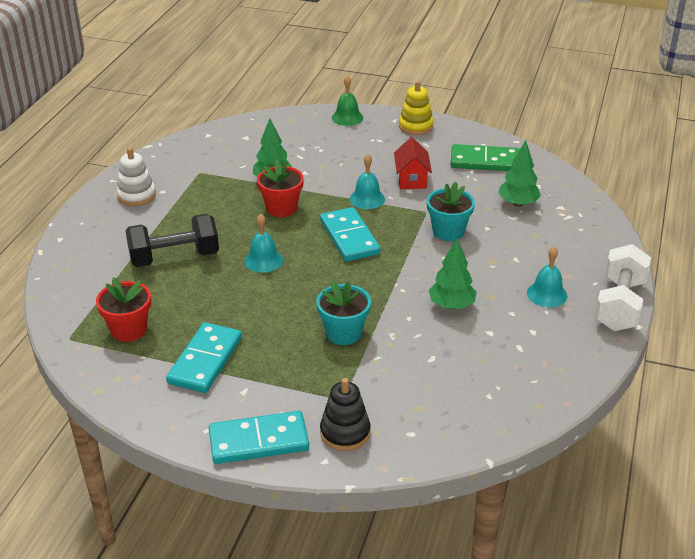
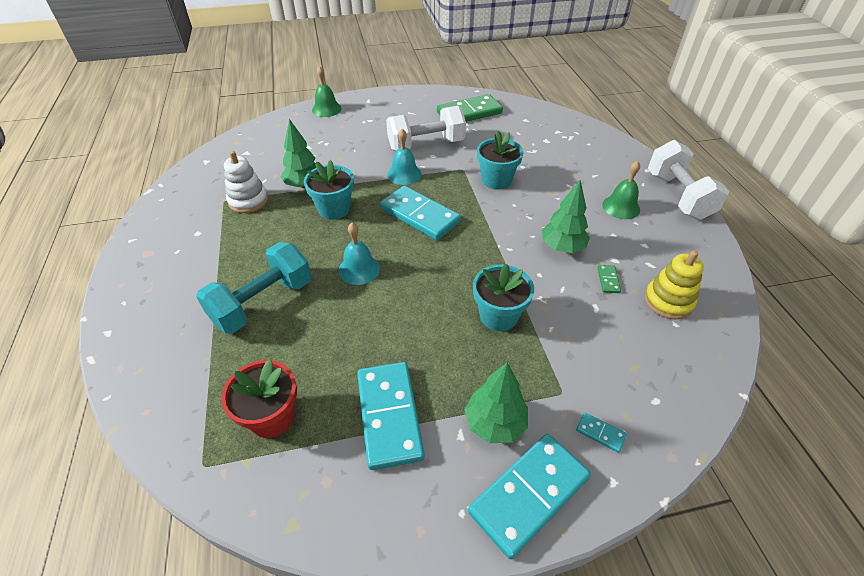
camera: 30 degrees left, 10 degrees up
(136, 195) = (171, 247): white stacking toy -> white stacking toy (248, 201)
(174, 258) = (263, 303): black dumbbell -> turquoise dumbbell
(281, 208) = (334, 209): red flower pot -> turquoise flower pot
(345, 432) = (600, 433): black stacking toy -> turquoise domino
(411, 179) = (426, 145): red house -> white dumbbell
(415, 126) = (390, 100): yellow stacking toy -> yellow stacking toy (668, 301)
(465, 344) = (608, 280): none -> green domino
(518, 203) = (525, 139): green tree -> green tree (494, 423)
(547, 294) = (621, 207): turquoise bell -> green bell

